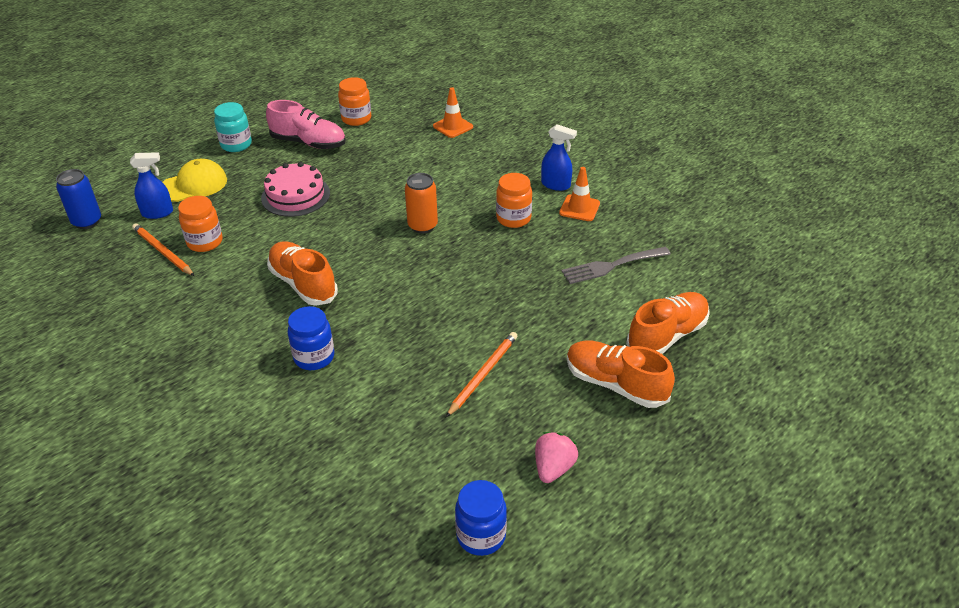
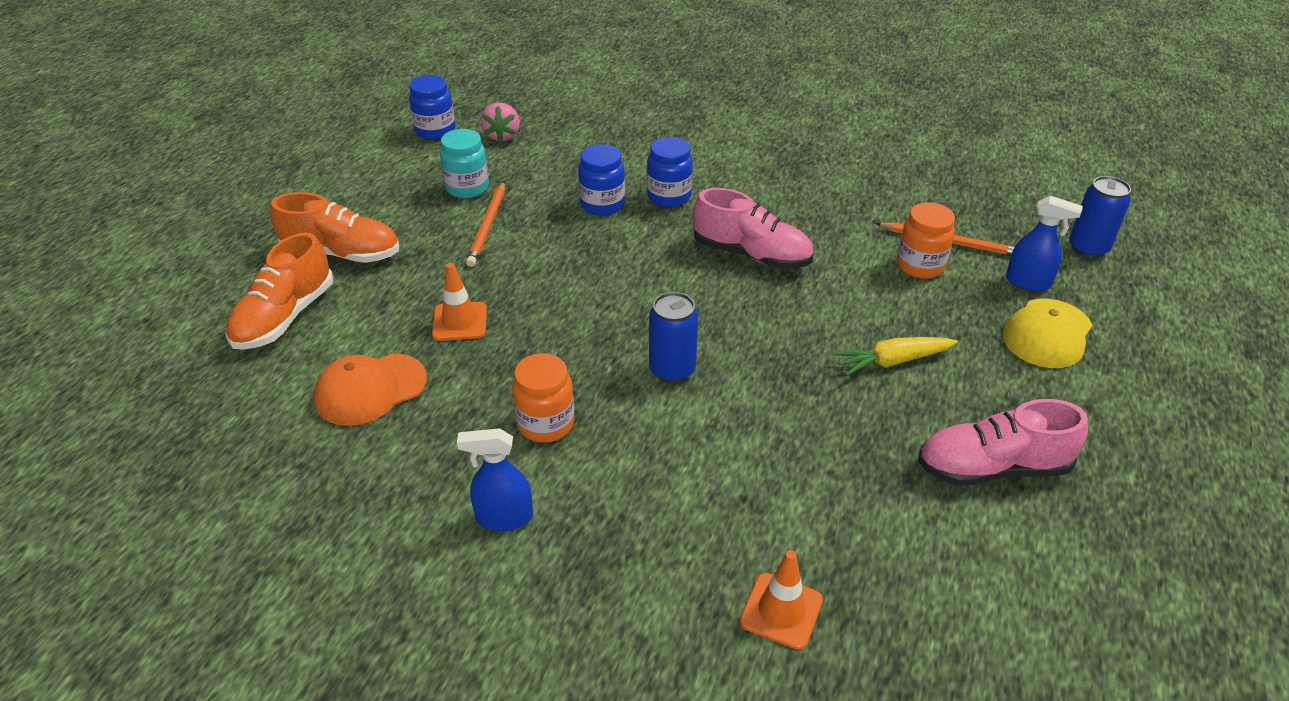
camera: 155 degrees right, 0 degrees up
(158, 213) = (1028, 282): blue spray bottle -> blue spray bottle turned 120 degrees counterclockwise
(236, 145) = (1095, 423): turquoise jar -> turquoise jar (467, 188)
(295, 195) = (892, 361): pink cake -> yellow carrot
(303, 284) = (751, 254): orange shoe -> pink shoe
(356, 119) = (980, 562): orange jar -> none
(374, 367) = (602, 204): none -> blue jar
(422, 226) = (672, 370): orange can -> blue can
(553, 468) = (389, 179): pink strawberry -> pink strawberry (502, 136)
(579, 208) = (446, 478): orange traffic cone -> orange traffic cone (459, 322)
(612, 266) = (370, 390): grey fork -> orange cap

